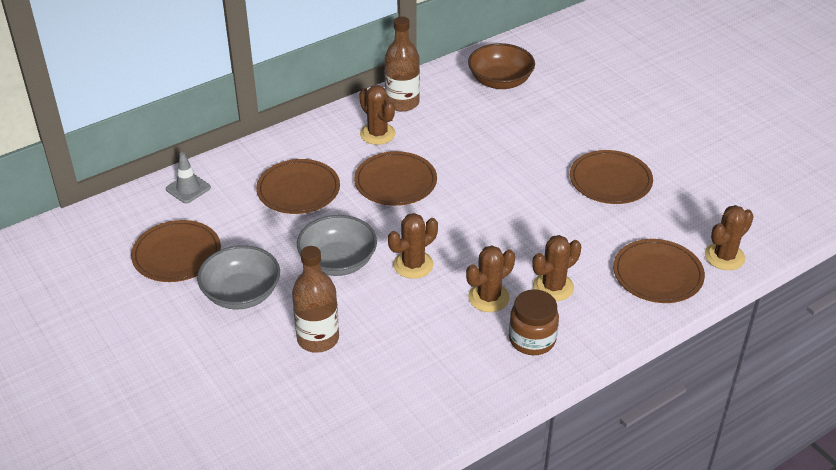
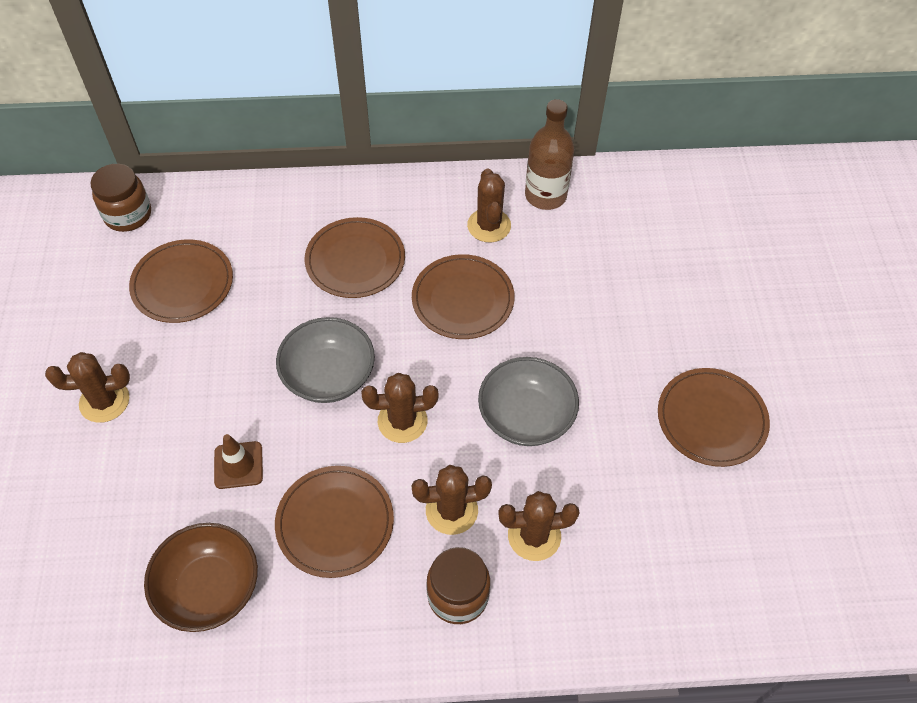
camera: 30 degrees right, 15 degrees up
(92, 230) = (128, 215): none -> brown jar
(188, 188) = (250, 206): grey traffic cone -> none
(241, 294) = (207, 366): grey bowl -> grey bowl (526, 416)
(318, 339) = (238, 465): brown bottle -> brown traffic cone
(500, 81) = (679, 215): brown bowl -> brown bowl (209, 588)
(657, 274) = (672, 586): brown plate -> brown plate (335, 523)
(724, 257) = (776, 606): brown cactus -> brown cactus (104, 401)

